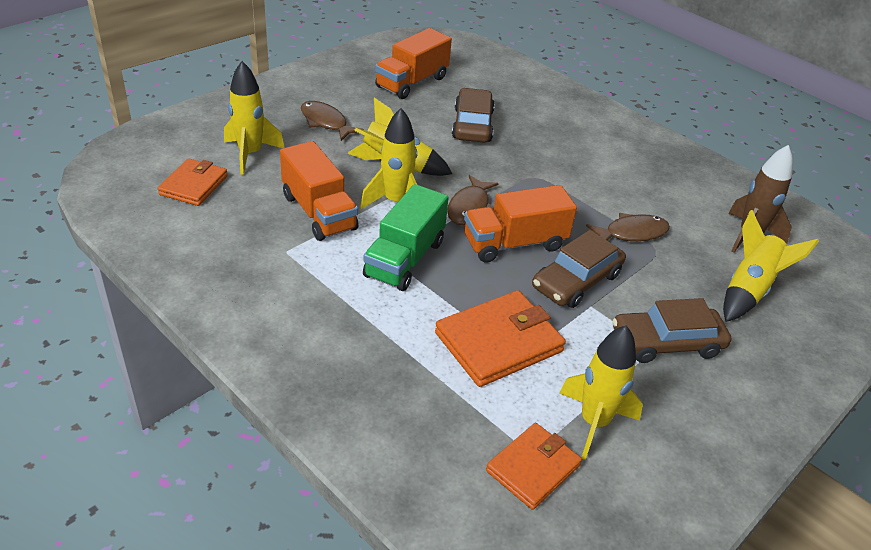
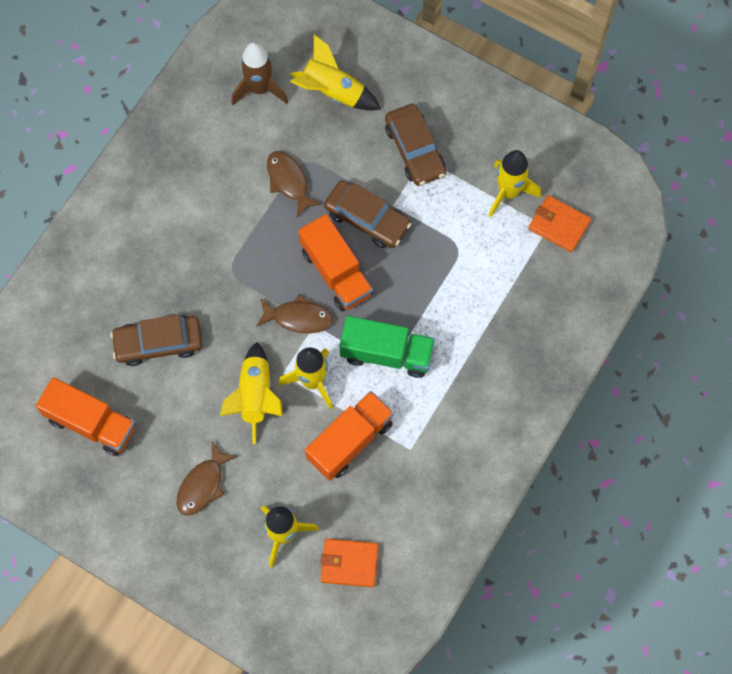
camera: 100 degrees left, 30 degrees up
(498, 342) = (455, 265): orange wallet -> none

